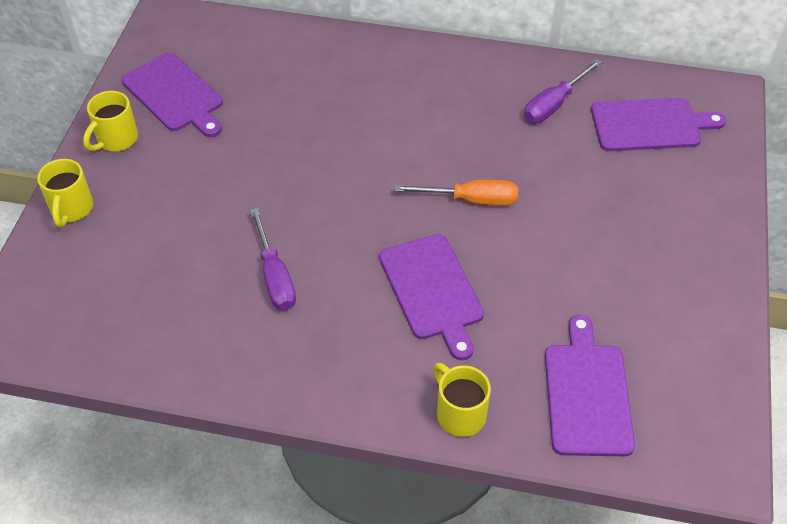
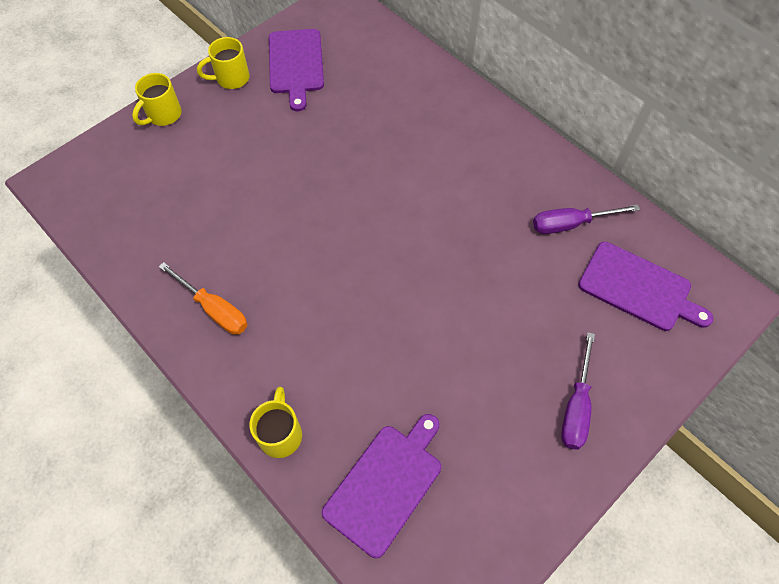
camera: 35 degrees right, 10 degrees up
(275, 276) = (247, 243): purple screwdriver -> purple screwdriver (576, 406)
(432, 290) = (344, 323): purple cutting board -> none
(471, 200) = (434, 267): orange screwdriver -> orange screwdriver (214, 309)

